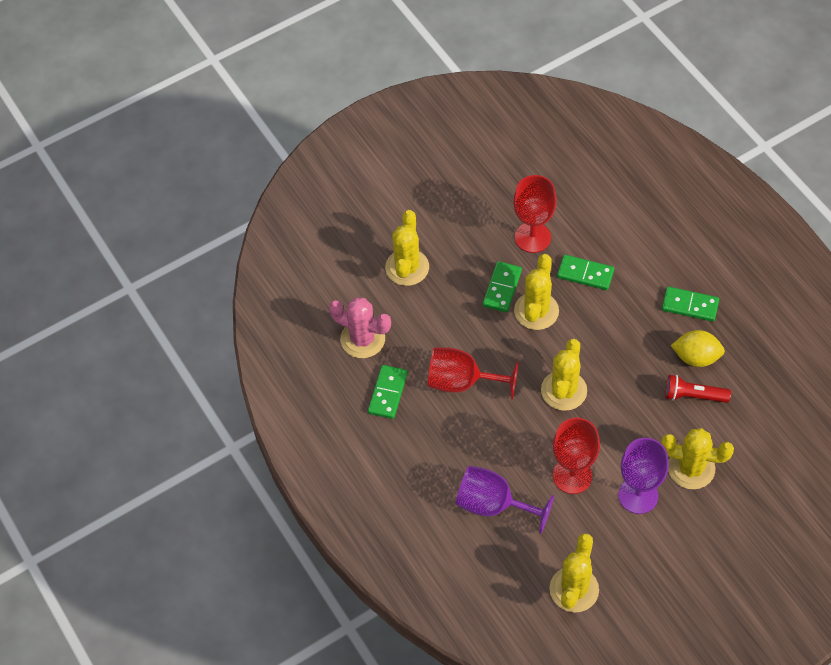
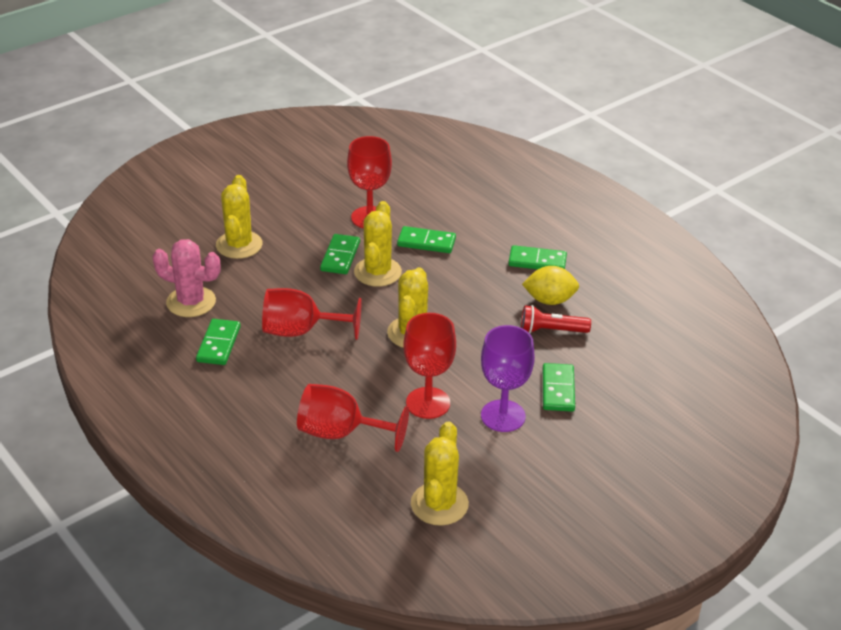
camera: 10 degrees left, 20 degrees down
(493, 505) = (341, 433): purple goblet -> red goblet
(691, 468) = (558, 390): yellow cactus -> green domino

